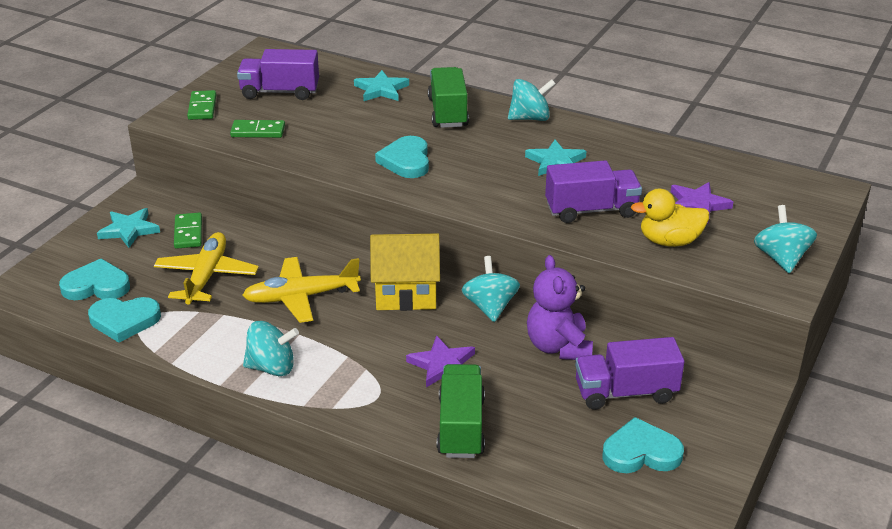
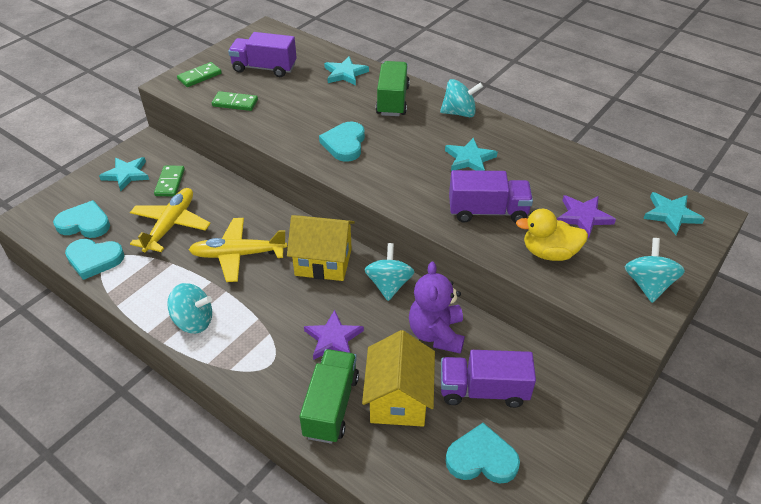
camera: 10 degrees right, 10 degrees up
(202, 107) = (199, 76): green domino -> green domino turned 45 degrees clockwise
(534, 411) = (398, 399): none -> yellow house
(790, 193) = (671, 215): none -> turquoise star

